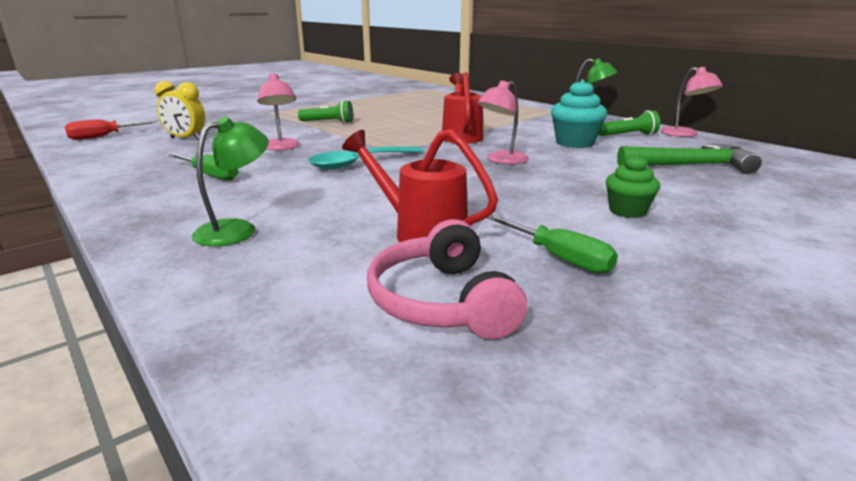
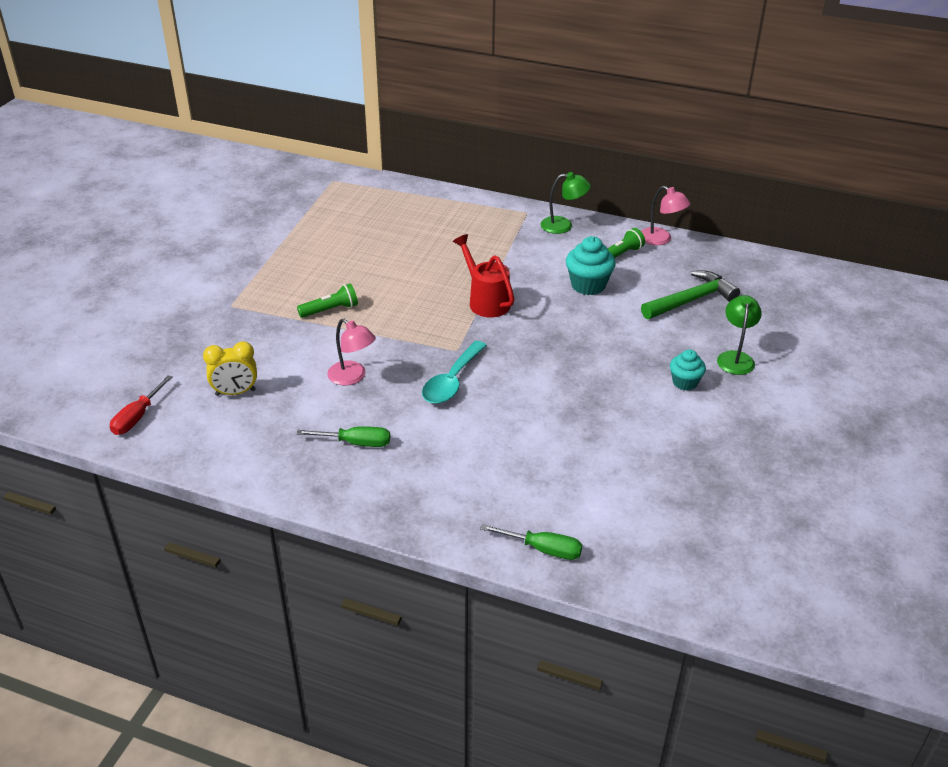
camera: 30 degrees left, 15 degrees up
(236, 229) = (470, 496): green lamp -> green lamp (735, 358)
(422, 233) = (586, 454): red watering can -> none
(442, 301) = (649, 506): pink headphones -> none
(501, 160) = (556, 337): pink lamp -> none
(558, 258) = (677, 448): green screwdriver -> green screwdriver (542, 549)
(627, 211) = (685, 382): green cupcake -> turquoise cupcake

